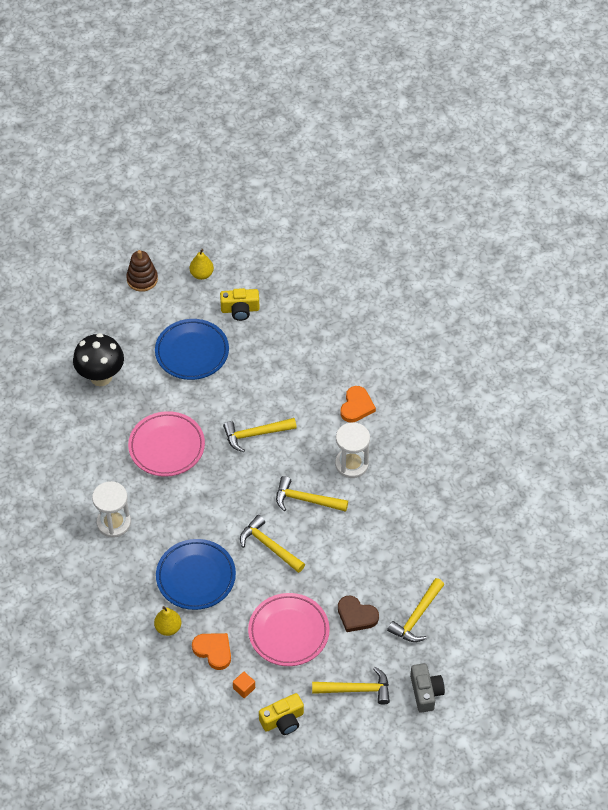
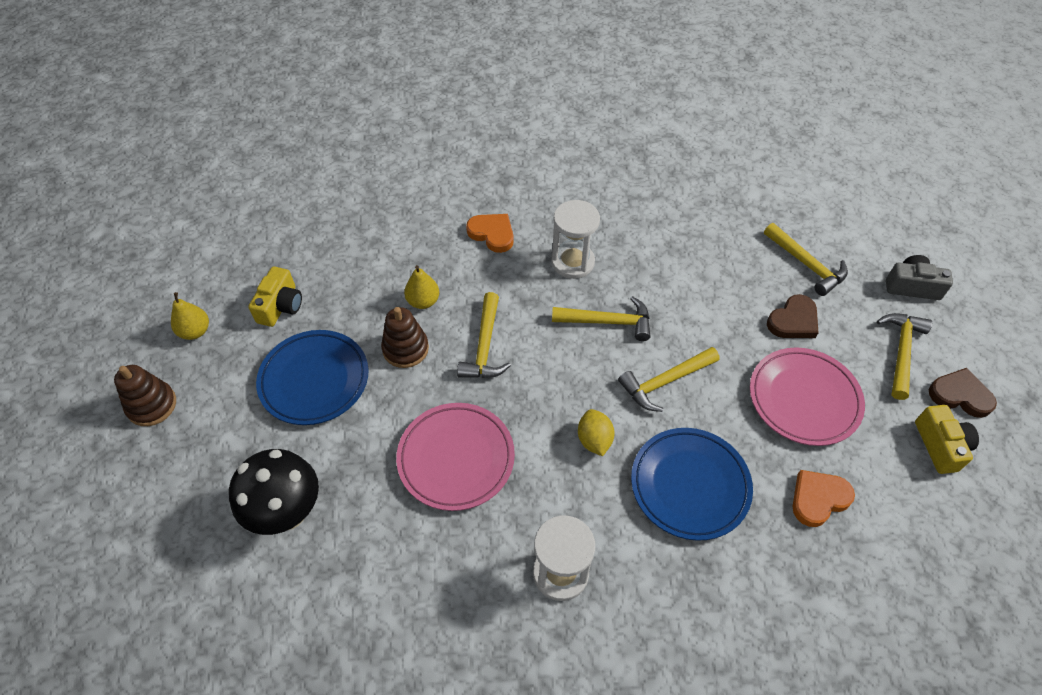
camera: 70 degrees left, 0 degrees up
(168, 628) = (768, 549): yellow pear -> yellow pear (423, 301)
(208, 516) = (594, 440): none -> yellow lemon
(235, 391) = (405, 349): none -> brown stacking toy
(244, 688) = (885, 478): orange cube -> none
(306, 500) = (607, 322): yellow hammer -> yellow hammer turned 120 degrees counterclockwise
(332, 731) = (960, 395): none -> brown heart

